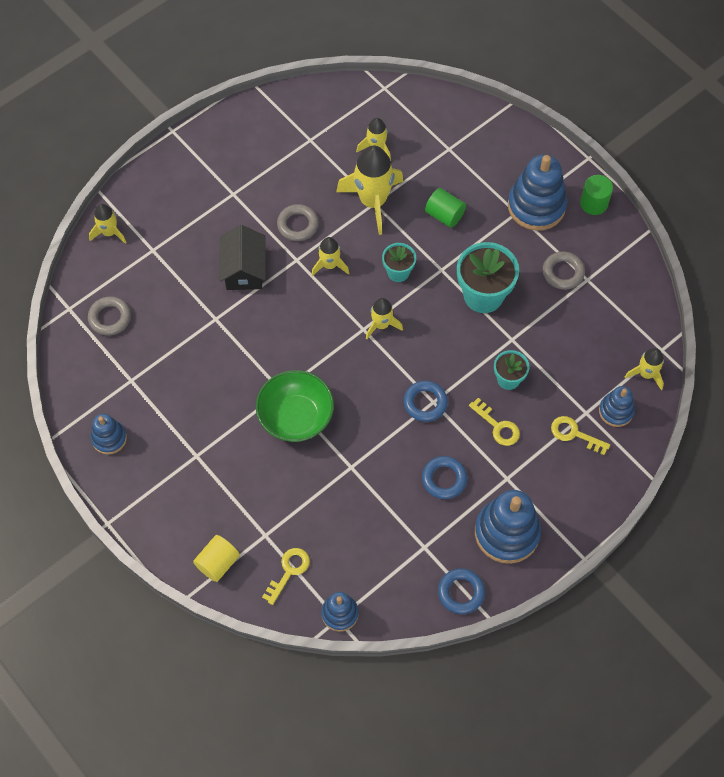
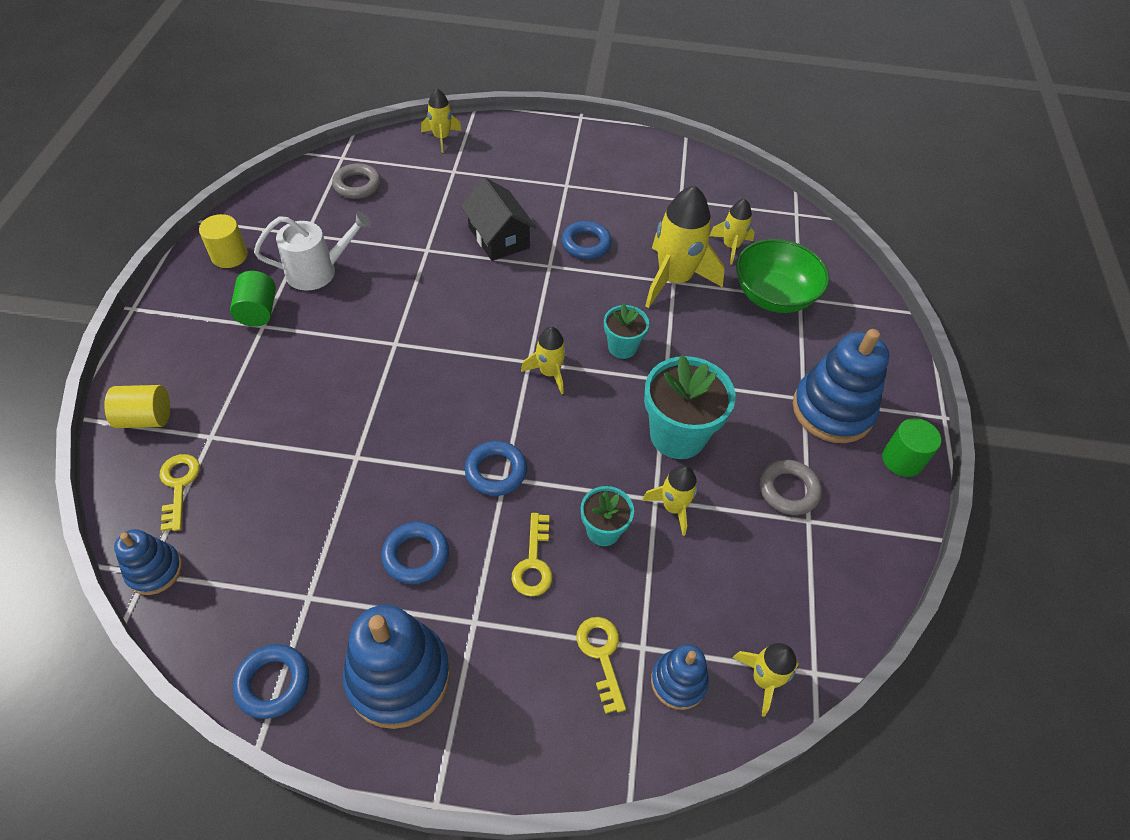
camera: 45 degrees right, 10 degrees down
(109, 438) = (229, 256): blue stacking toy -> yellow cylinder
(175, 394) = (318, 271): none -> white watering can
(244, 269) = (499, 237): black house -> black house turned 75 degrees counterclockwise
(289, 571) = (179, 485): yellow key -> yellow key turned 90 degrees counterclockwise
(296, 417) = (375, 373): green bowl -> green bowl (773, 295)
(297, 225) = (586, 244): grey ring -> blue ring
(330, 265) = (570, 292): yellow rocket -> yellow rocket (673, 507)
(444, 215) = (727, 341): green cylinder -> green cylinder (258, 311)

